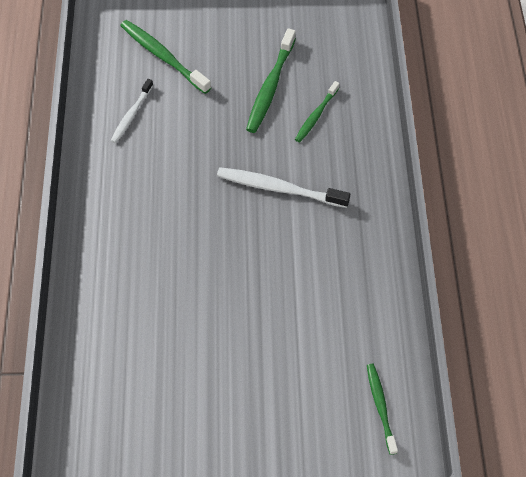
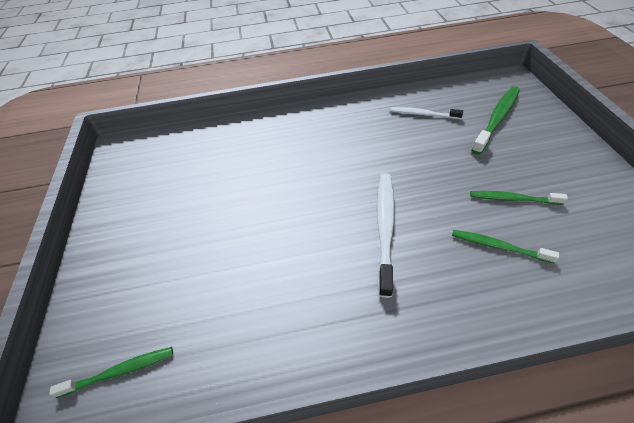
camera: 85 degrees right, 10 degrees down
(270, 86) = (513, 199): green toothbrush -> green toothbrush, size x0.62

